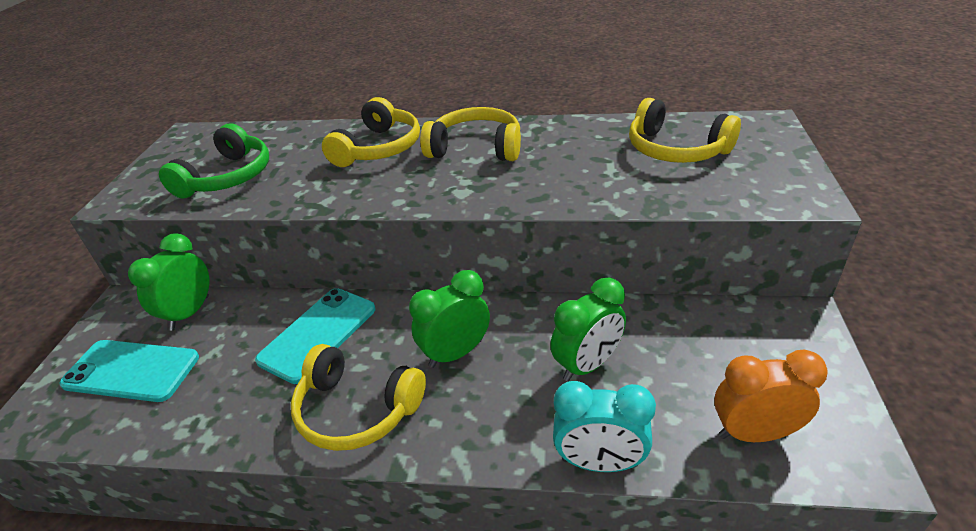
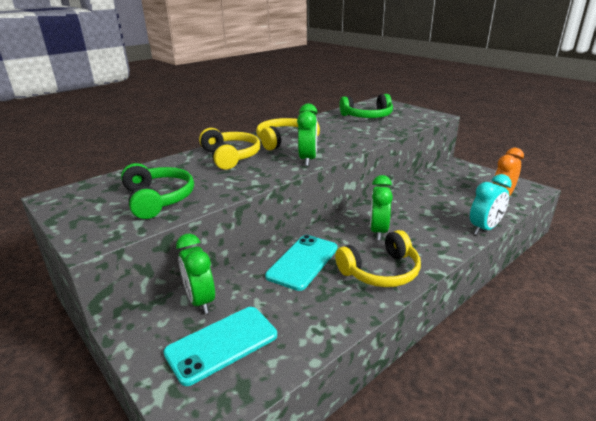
camera: 50 degrees left, 10 degrees down
(318, 334) = (303, 262): turquoise phone -> turquoise phone turned 45 degrees clockwise
(587, 365) = (428, 208): green clock -> green clock (307, 160)
(676, 149) = (367, 116): yellow headphones -> green headphones

